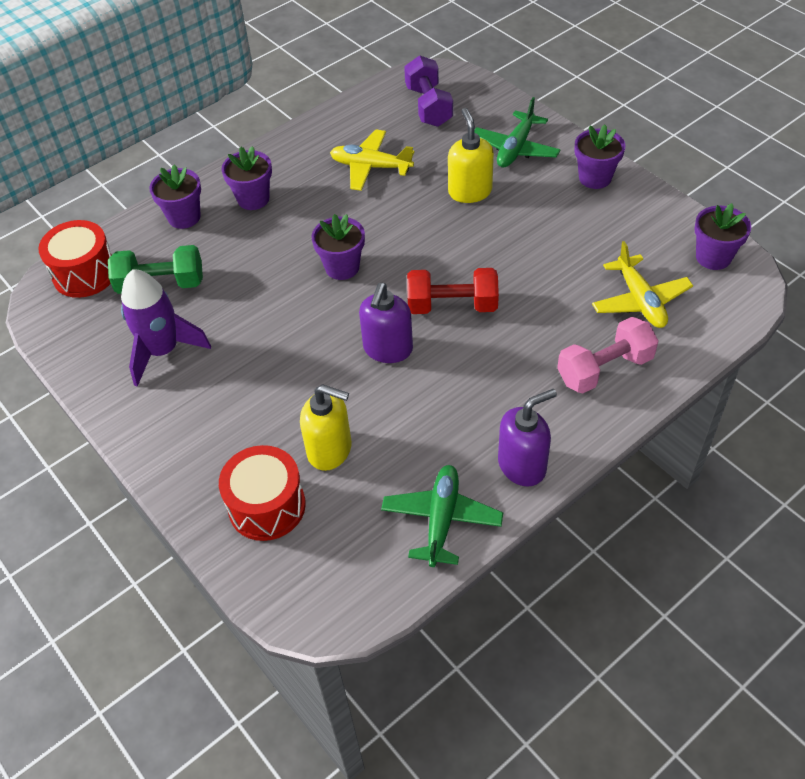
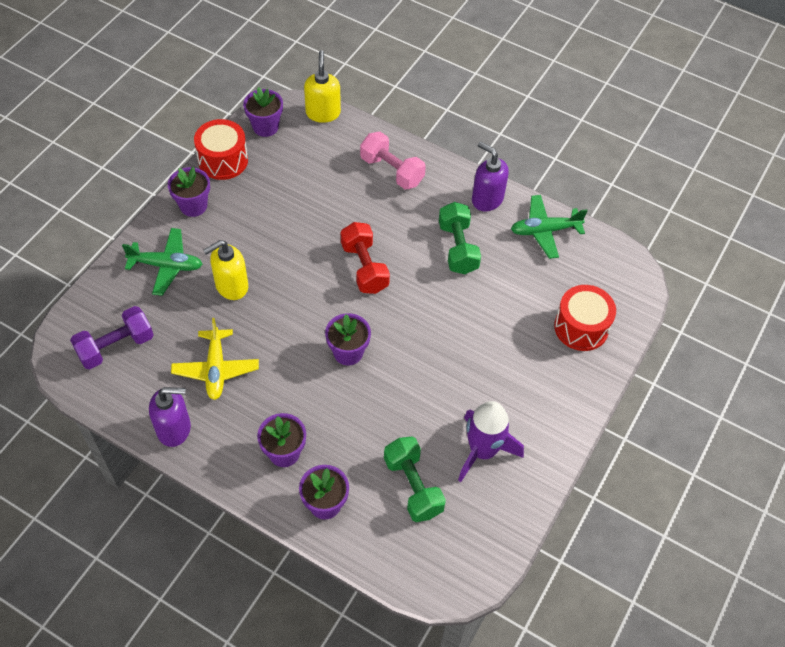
camera: 115 degrees left, 5 degrees up
(85, 273) = (423, 560): red drum -> red drum (223, 160)
(330, 450) = (522, 305): yellow soap dispenser -> yellow soap dispenser (323, 113)
(387, 349) = (421, 297): purple soap dispenser -> purple soap dispenser (174, 429)
(448, 406) = (457, 248): none -> green dumbbell
(640, 300) = (322, 161): yellow plane -> none

